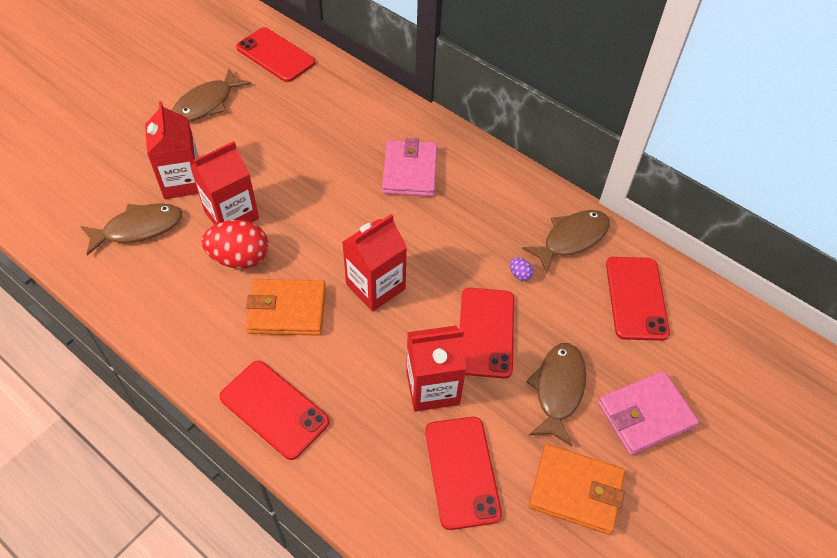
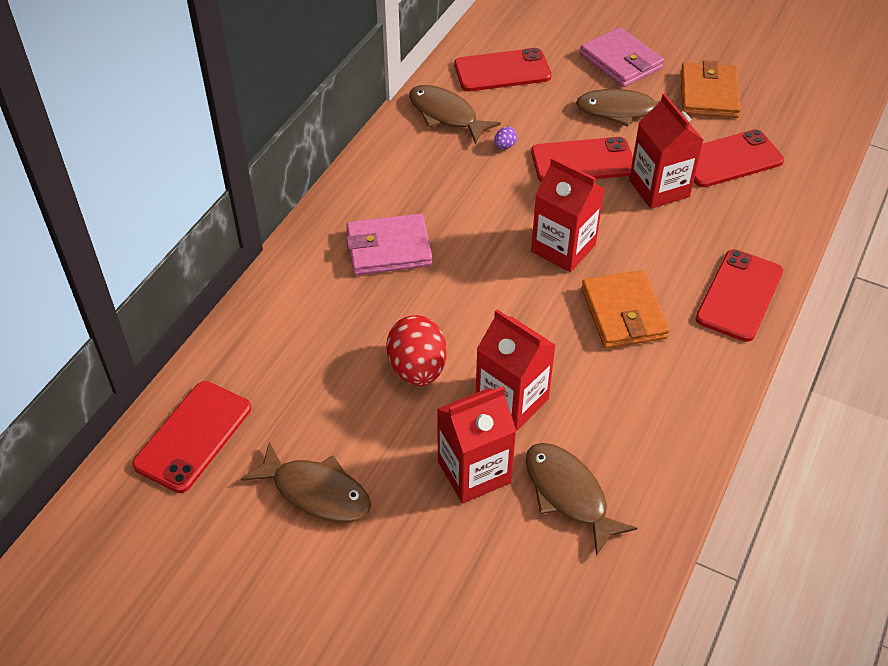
camera: 100 degrees left, 5 degrees down
(240, 258) = (573, 374): red egg -> red egg (417, 369)

